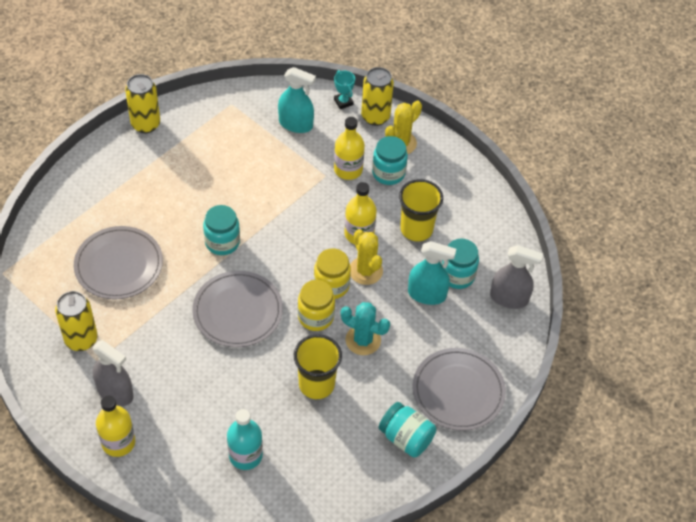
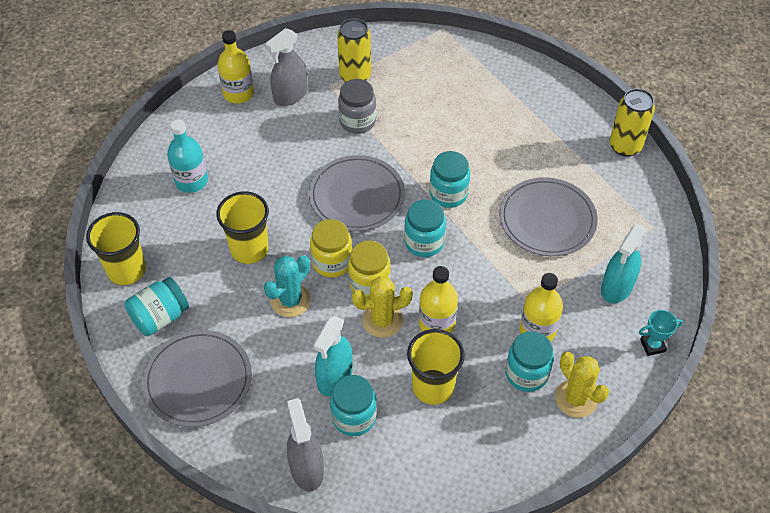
camera: 105 degrees right, 0 degrees up
(119, 265) = (436, 109): grey plate -> grey plate (547, 219)
(144, 326) = (357, 121): none -> grey jar
(279, 253) = (424, 242): none -> turquoise jar
(363, 482) = (126, 270): none -> yellow cup
(375, 117) = (624, 378): yellow can -> none
(509, 298) = (306, 469): grey spray bottle -> grey spray bottle turned 135 degrees clockwise

